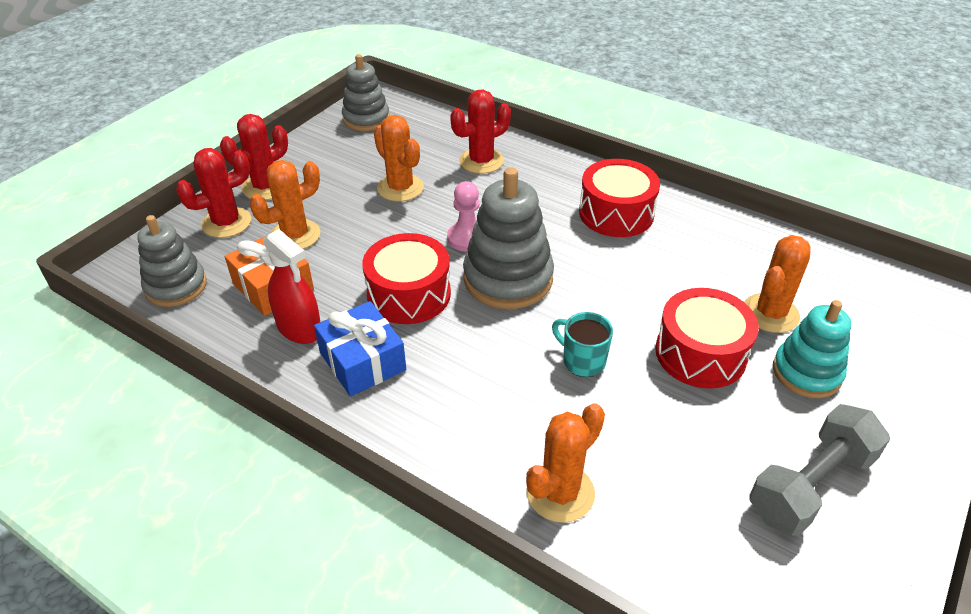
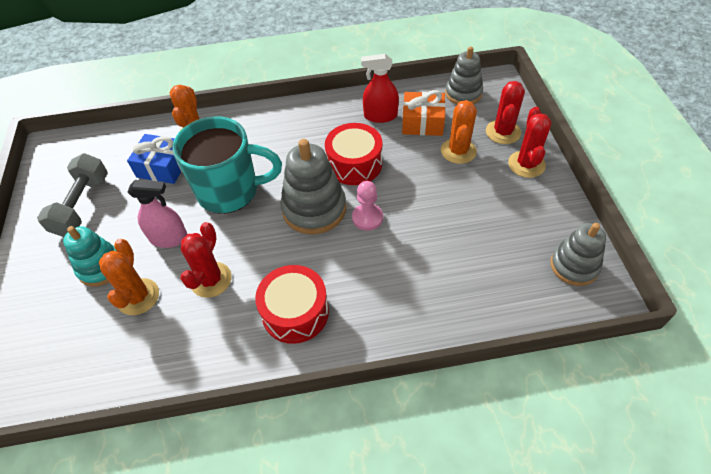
camera: 140 degrees right, 10 degrees up
(362, 361) = (333, 123): blue gift -> blue gift (163, 167)
(400, 188) = (455, 223): orange cactus -> none
(481, 161) = (439, 290): red cactus -> red cactus (211, 280)
(582, 361) = (230, 191): turquoise mug -> turquoise mug, size x2.29
(700, 353) = (169, 238): red drum -> pink spray bottle

